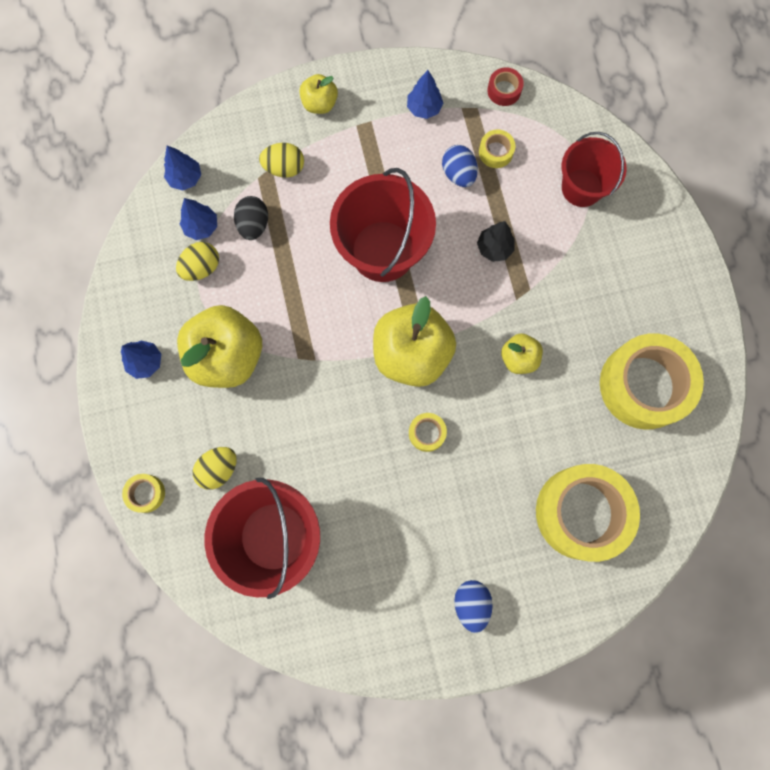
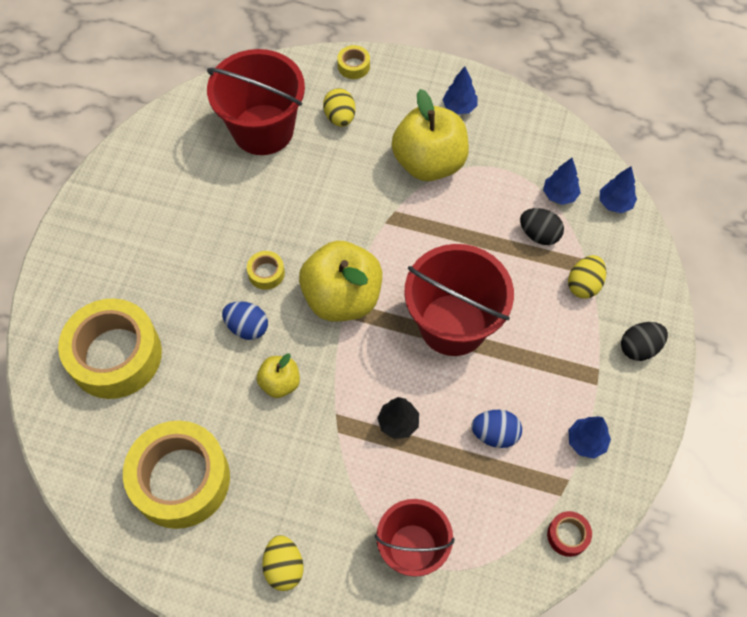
camera: 120 degrees right, 15 degrees down
(201, 267) = (520, 179): yellow egg -> yellow egg (284, 567)
(319, 104) = (639, 348): yellow apple -> black egg
(471, 603) = (113, 233): blue egg -> blue egg (247, 327)
(495, 152) = (500, 484): yellow tape -> none

